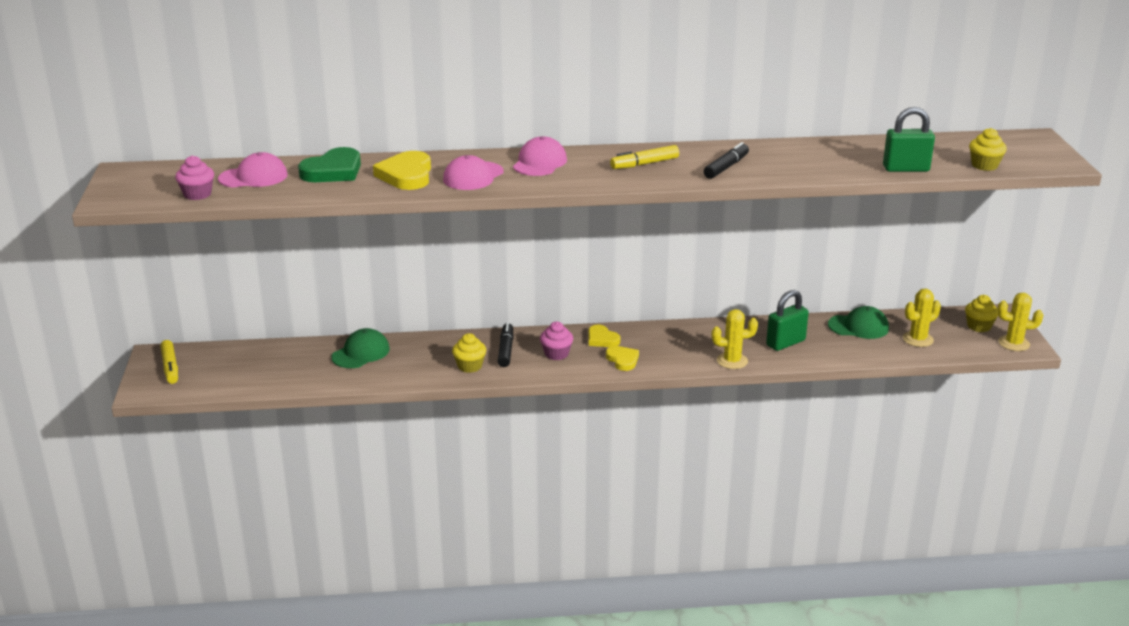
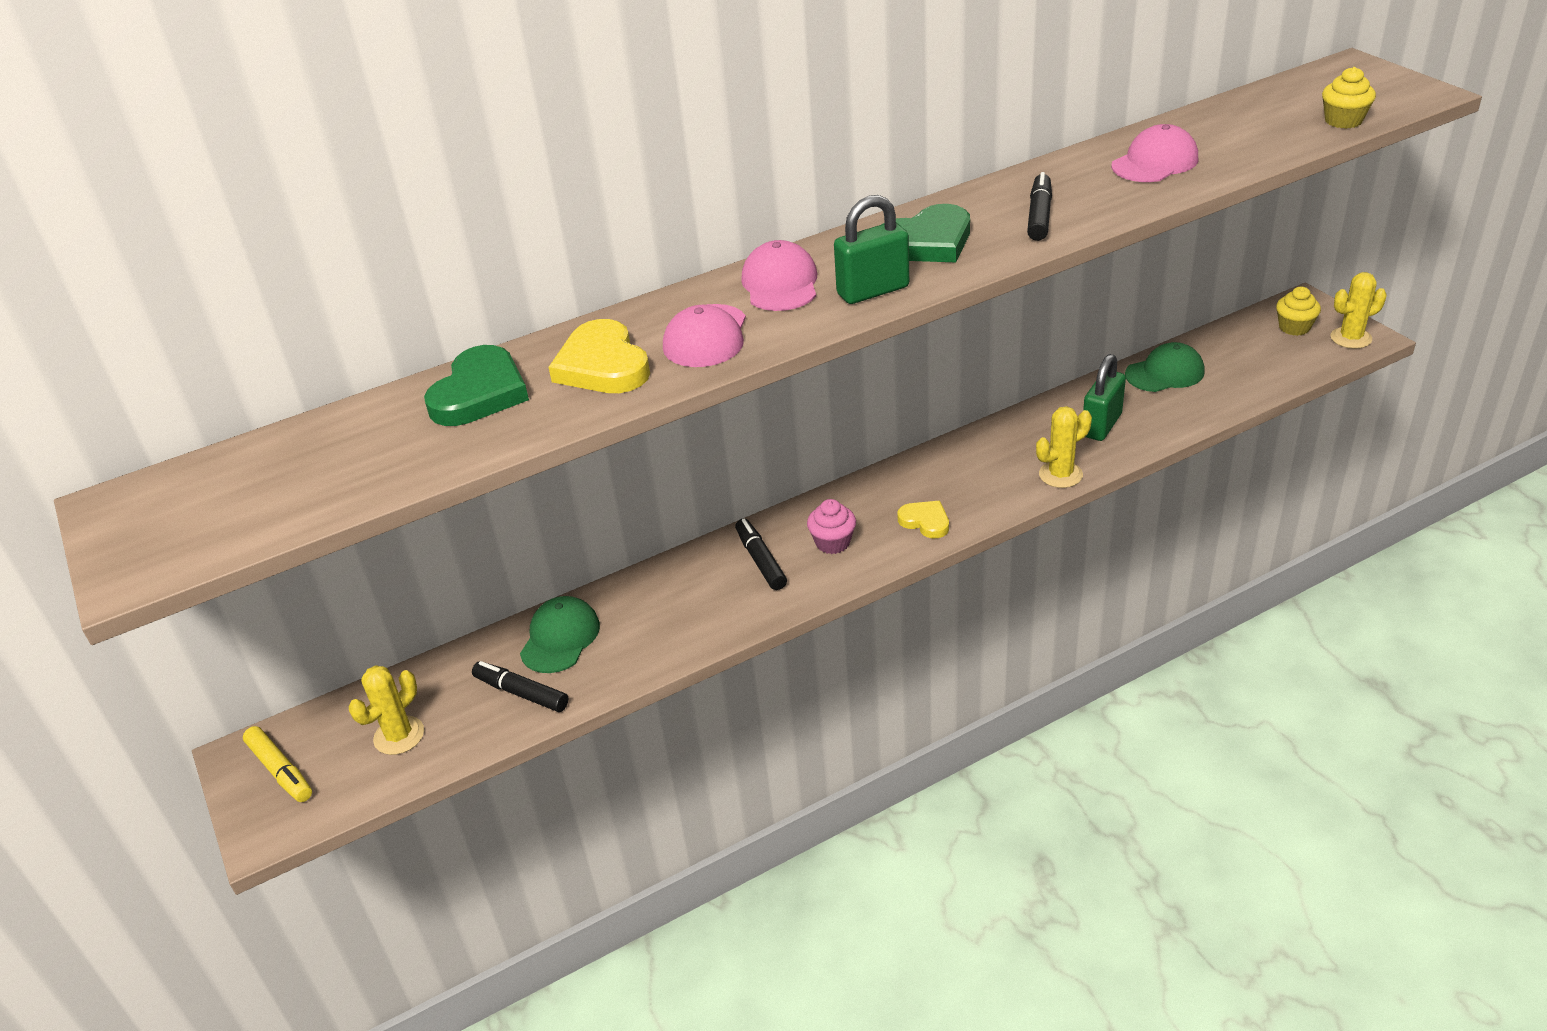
camera: 20 degrees left, 10 degrees up
(197, 194) = (286, 510): pink cupcake -> none
(253, 177) = (356, 445): pink cap -> pink cap (1154, 162)
(319, 372) = (521, 693): none -> black marker
(470, 366) = (731, 604): yellow cupcake -> none
(602, 339) = (873, 498): yellow heart -> none
(644, 164) = (927, 242): yellow marker -> green heart
(906, 169) = (1260, 152): green padlock -> green padlock (873, 291)
(918, 339) = (1245, 368): yellow cactus -> yellow cactus (399, 736)

